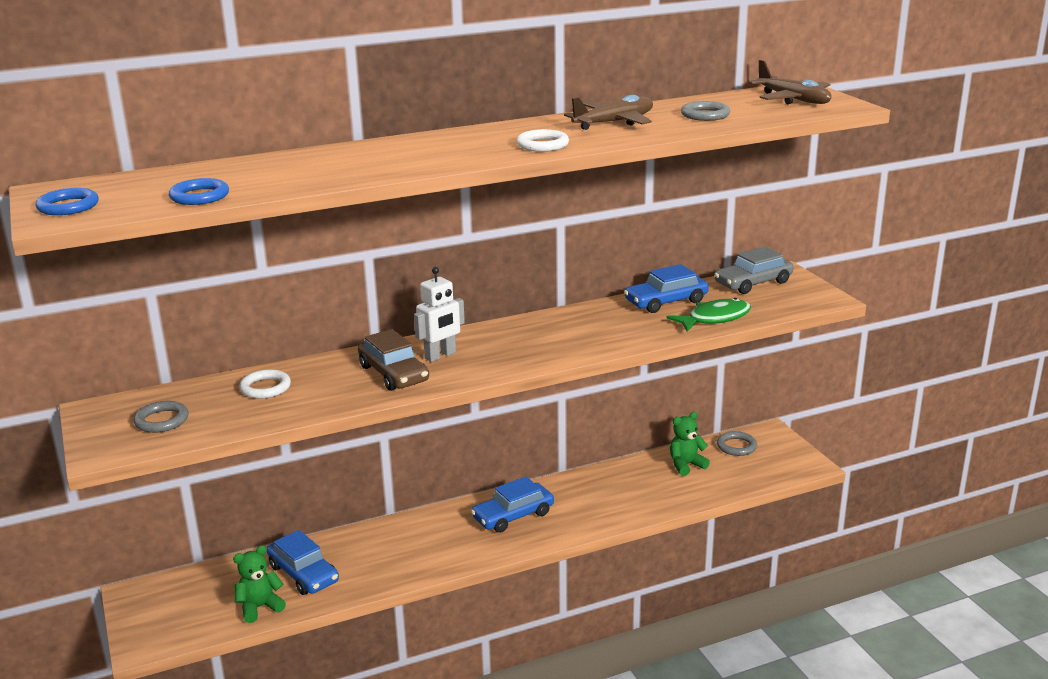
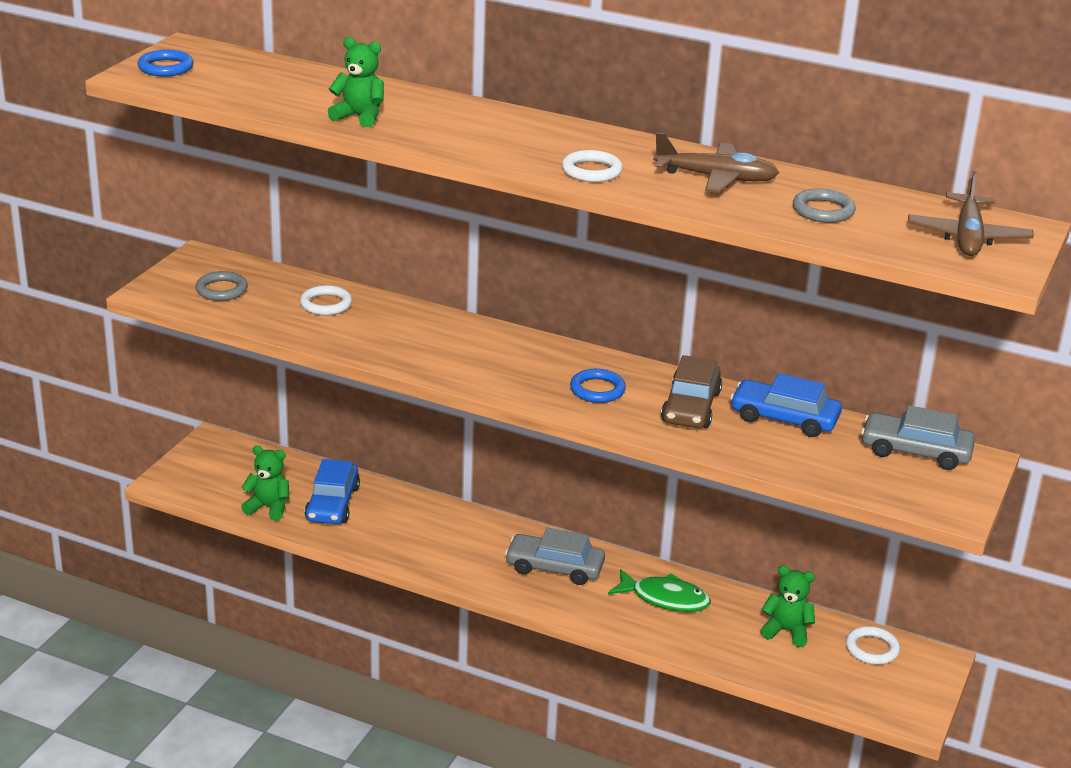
camera: 45 degrees right, 5 degrees up
(199, 196) = (251, 98): blue ring -> blue ring (597, 390)
(315, 176) = (359, 117): none -> green teddy bear
(393, 374) = (429, 347): brown car -> brown car (691, 407)
(440, 356) = (491, 353): white robot -> none
(513, 515) = (554, 568): blue car -> grey car
(714, 318) = (791, 461): green fish -> green fish (665, 598)
(736, 446) = (872, 649): grey ring -> white ring

